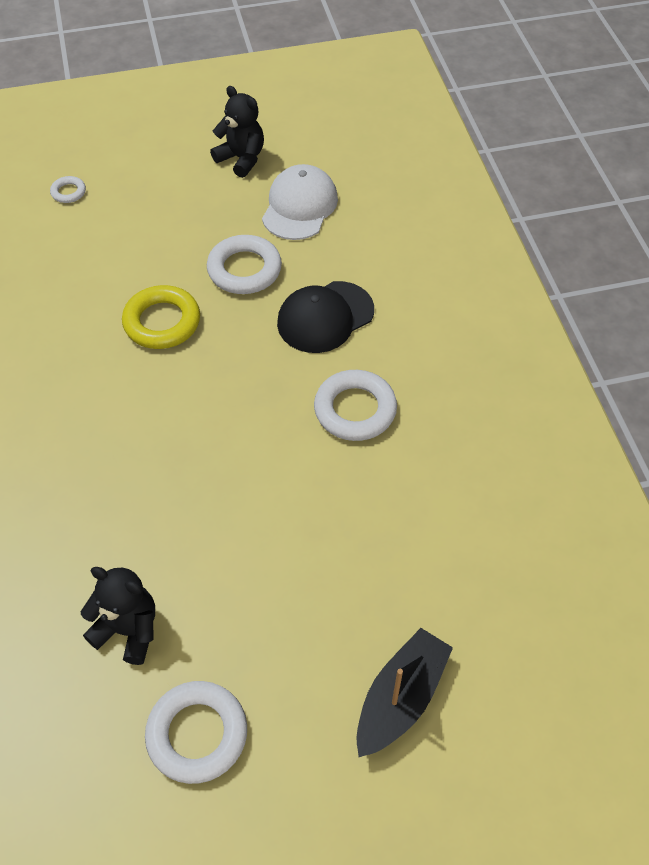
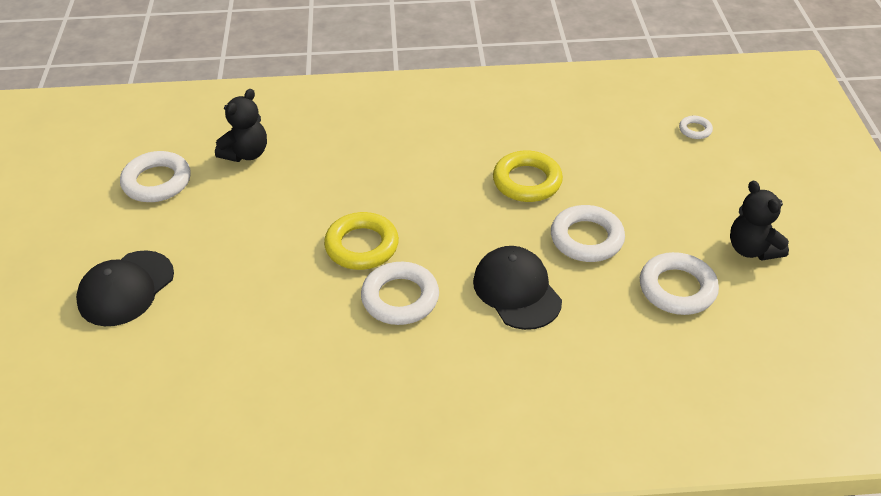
camera: 100 degrees right, 10 degrees down
(241, 159) = (752, 249): black teddy bear -> black teddy bear turned 105 degrees clockwise
(285, 458) = (362, 246): none -> yellow ring
(299, 206) = (677, 288): white cap -> white ring
(400, 698) = (126, 288): black boat -> black cap

